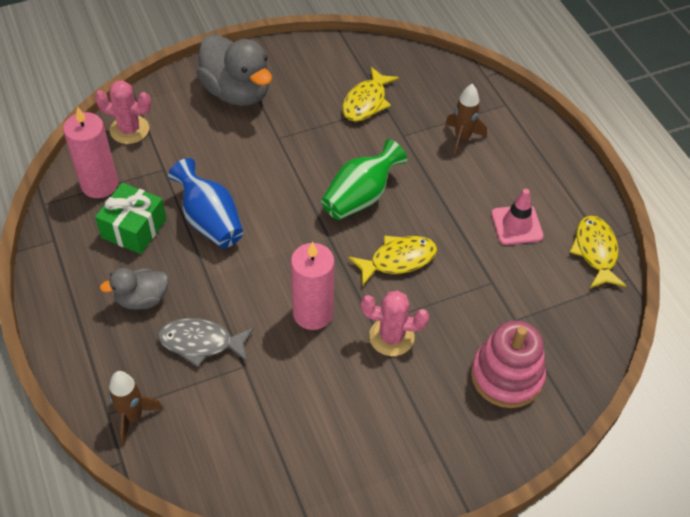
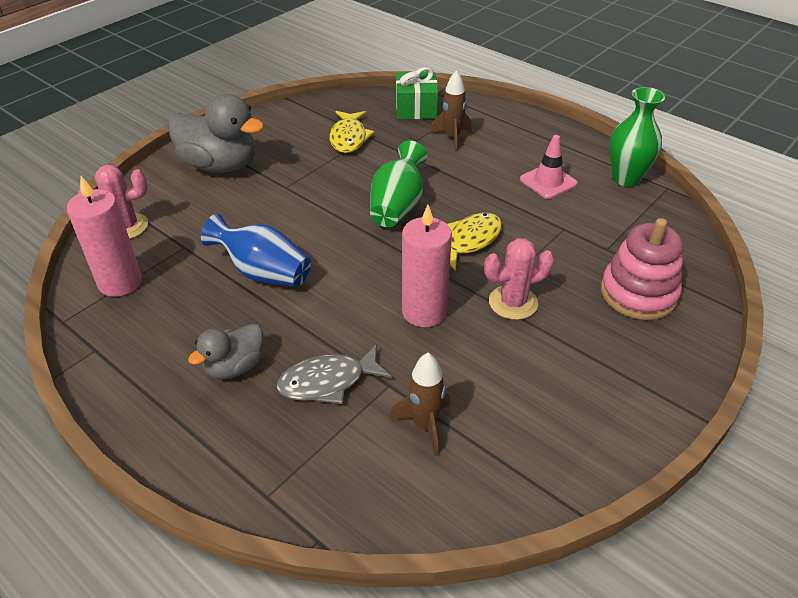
camera: 25 degrees left, 10 degrees down
(132, 417) = (299, 486): brown rocket -> brown rocket (424, 425)
(134, 228) = (184, 307): green gift -> green gift (416, 108)
(595, 252) = (626, 179): yellow fish -> green vase

